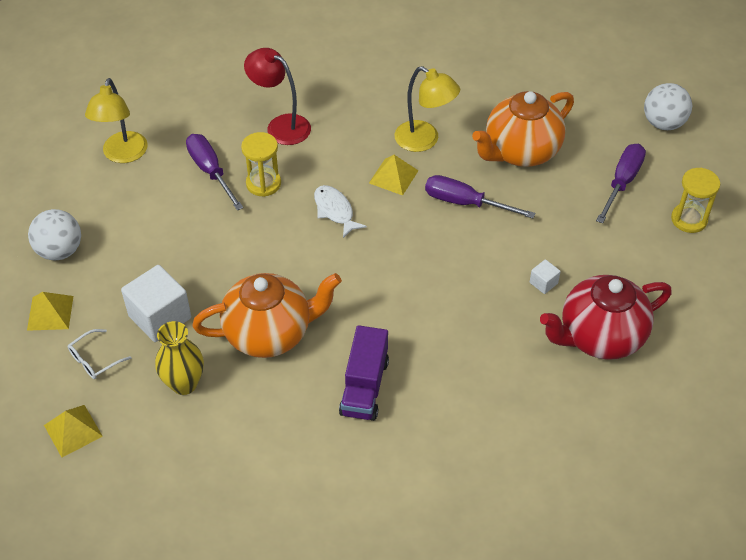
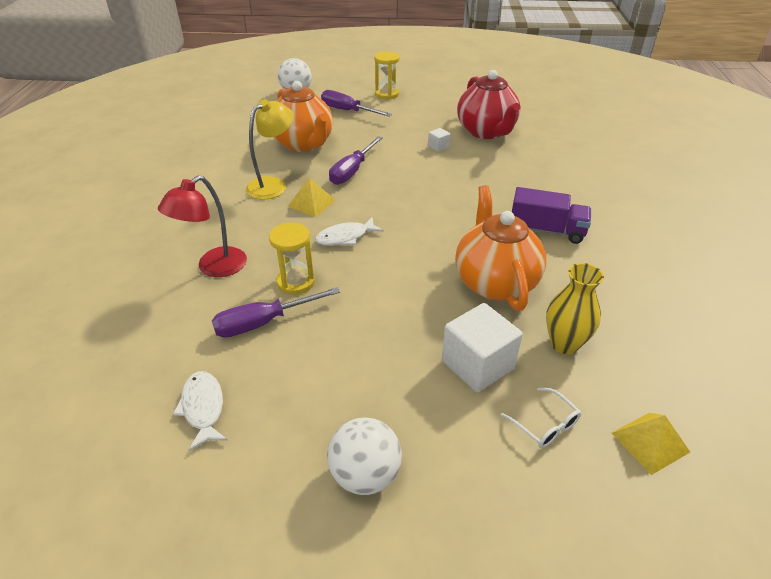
camera: 85 degrees left, 10 degrees down
(50, 313) = (474, 480): yellow pyramid -> none
(123, 155) = (203, 408): yellow lamp -> white fish

